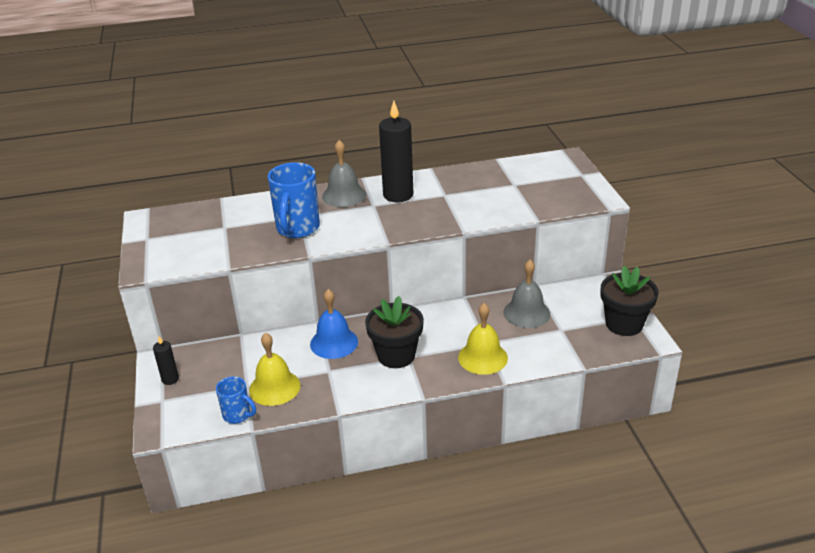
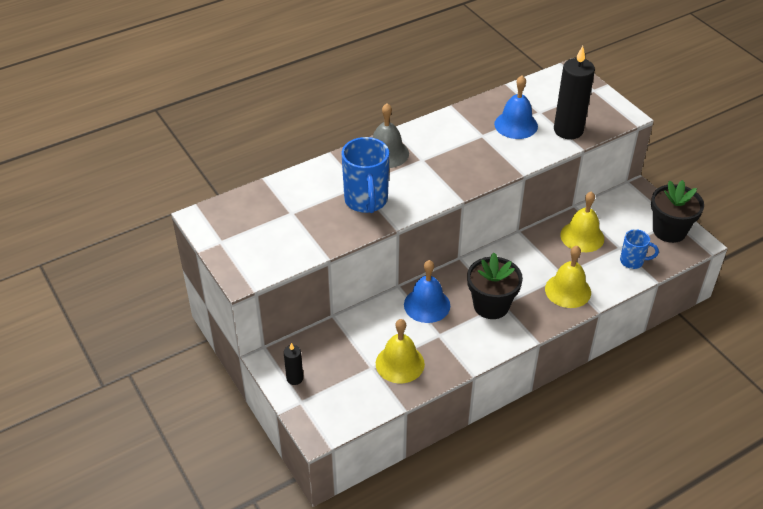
camera: 20 degrees left, 10 degrees up
(238, 415) = (383, 399): blue mug -> blue mug (633, 261)
(398, 195) = (438, 143): black candle -> black candle (568, 130)
(483, 191) = (516, 125): none -> blue bell
(526, 313) = (582, 236): grey bell -> yellow bell

